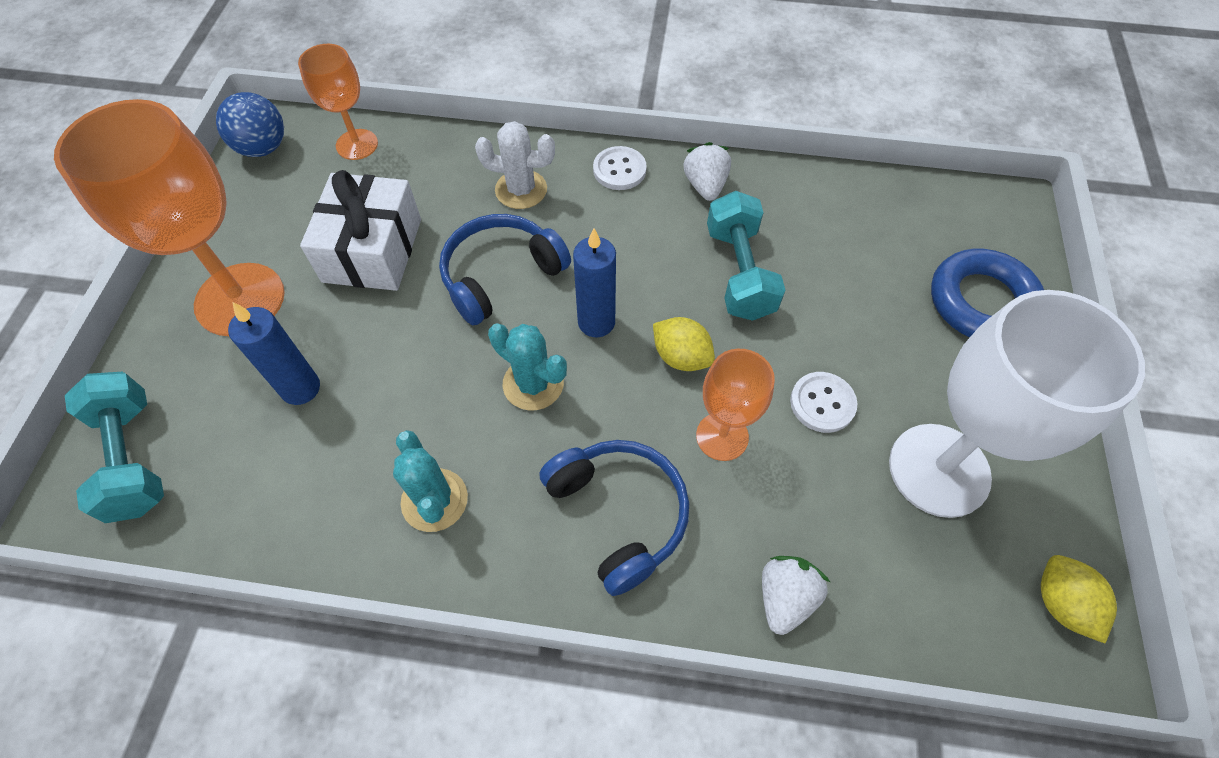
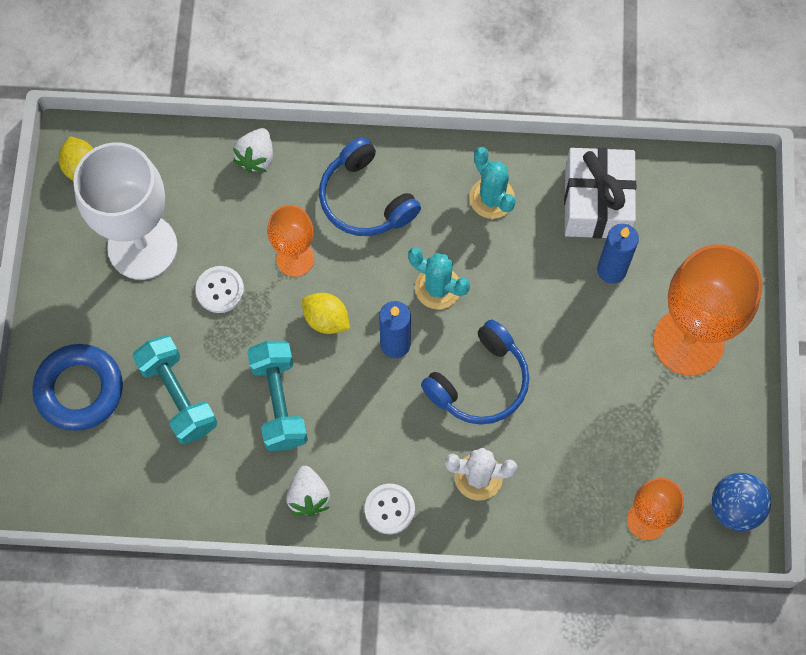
camera: 175 degrees right, 10 degrees up
(133, 458) = (710, 209): turquoise dumbbell -> turquoise dumbbell (178, 396)
(372, 250) = (595, 399): white gift -> white gift (596, 203)

